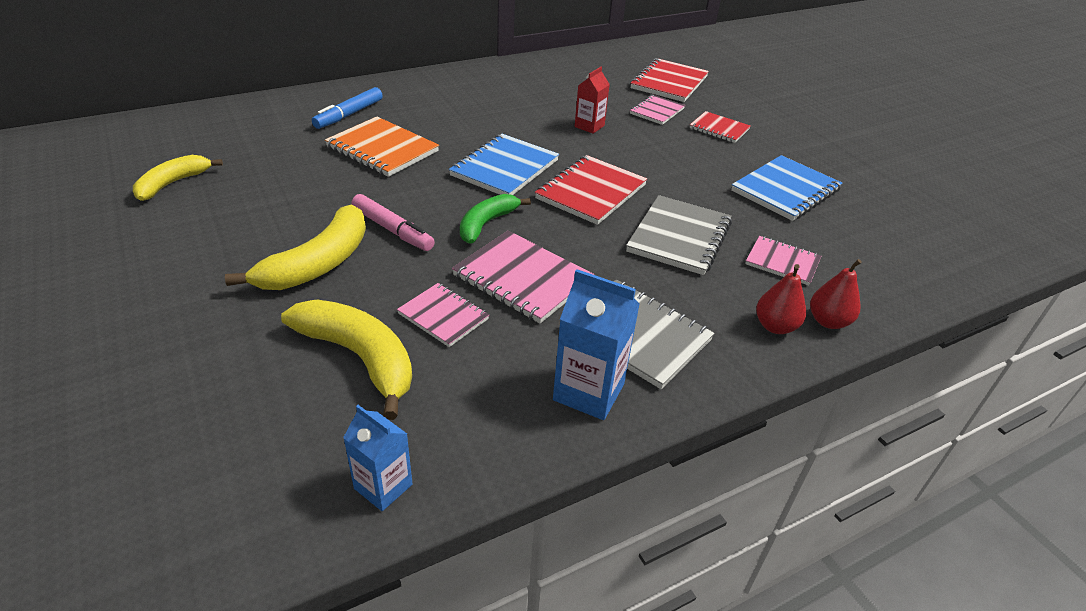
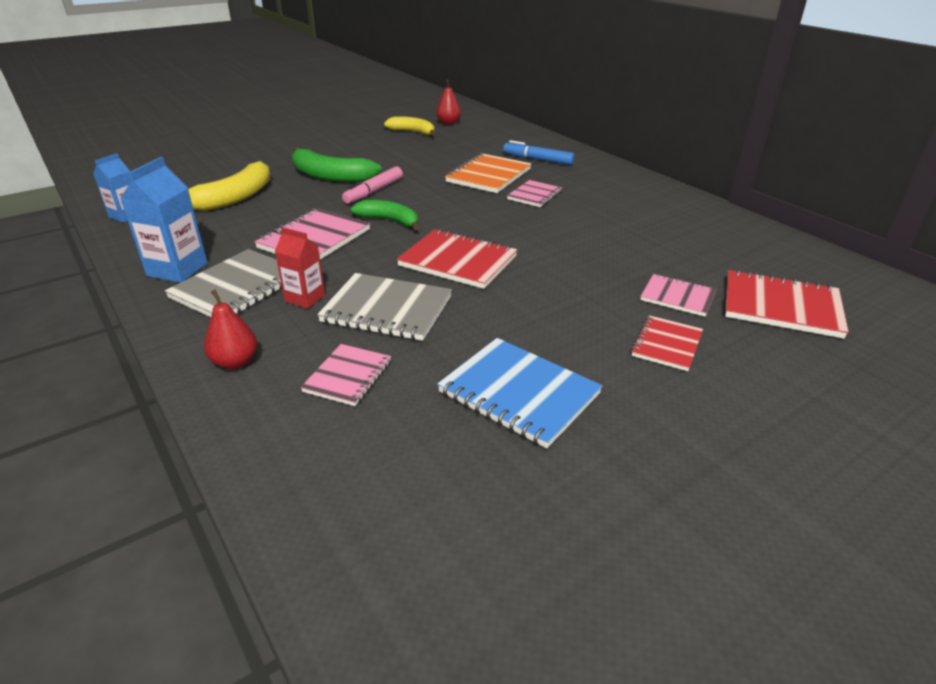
camera: 85 degrees right, 5 degrees down
(318, 263) = (330, 176): yellow banana -> green banana
(443, 316) = (271, 216): pink notebook -> pink notebook (534, 195)
(505, 168) = (483, 221): blue notebook -> none
(589, 126) = (599, 256): red carton -> red carton (305, 298)
(828, 321) = (237, 400): red pear -> red pear (448, 123)

